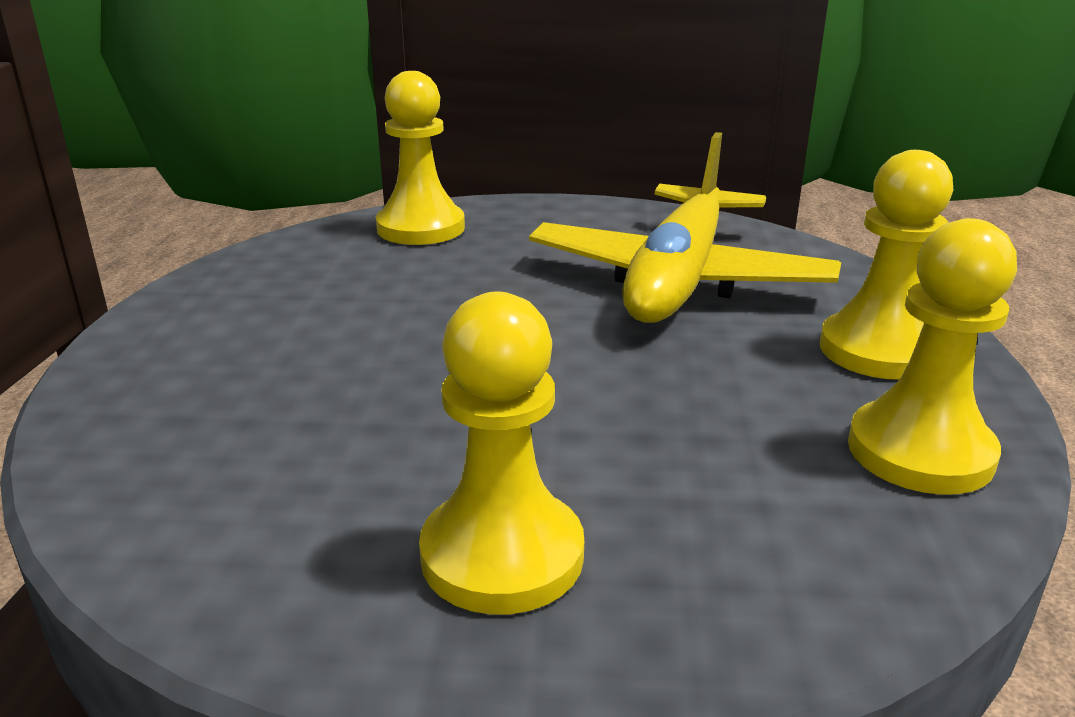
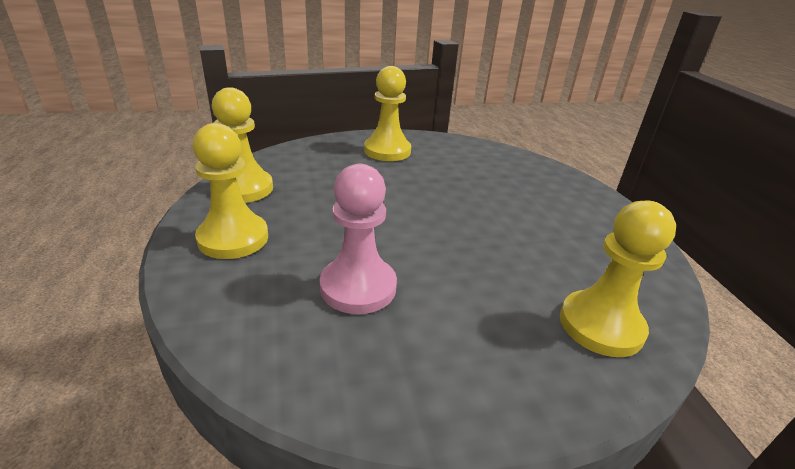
camera: 160 degrees right, 5 degrees up
(678, 279) = (358, 287): yellow plane -> pink pawn

